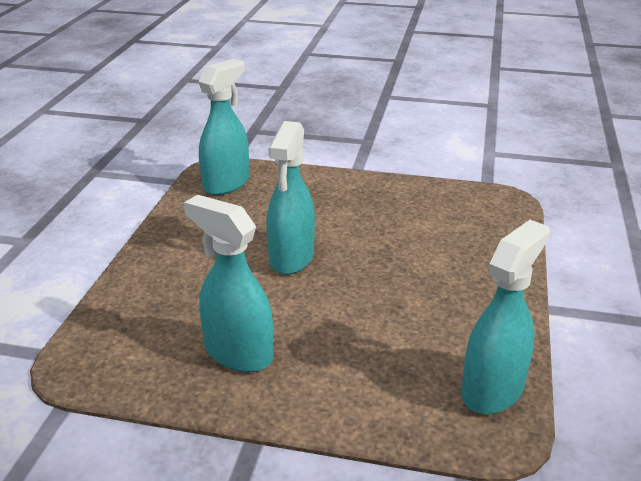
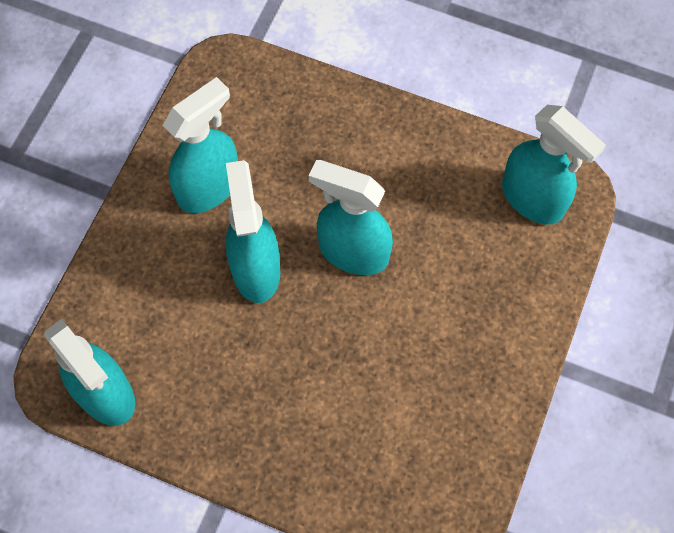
camera: 100 degrees right, 35 degrees up
(323, 310) = (255, 269): none -> turquoise spray bottle

